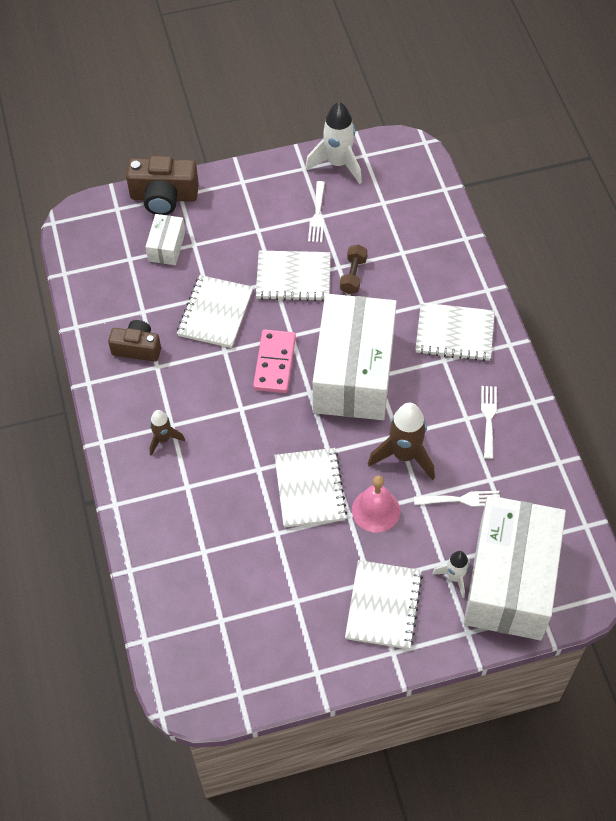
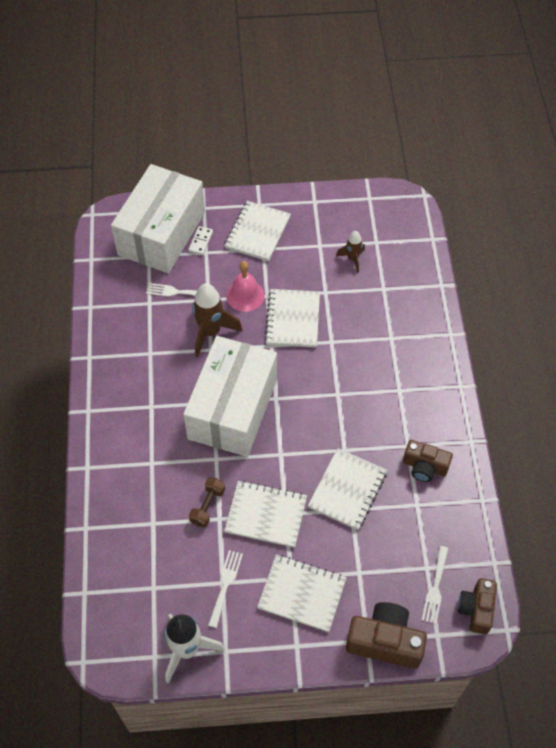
camera: 170 degrees left, 0 degrees up
(81, 233) = (476, 609): none -> brown camera
(163, 439) = (407, 379): brown rocket -> brown rocket (352, 259)
(166, 247) = (387, 575): white box -> none
(274, 363) = (301, 430): pink domino -> none
(454, 333) = (132, 429): white notebook -> white notebook (302, 593)
(455, 577) = (200, 241): white rocket -> white domino
(488, 418) = (132, 350): white fork -> white fork (435, 588)

